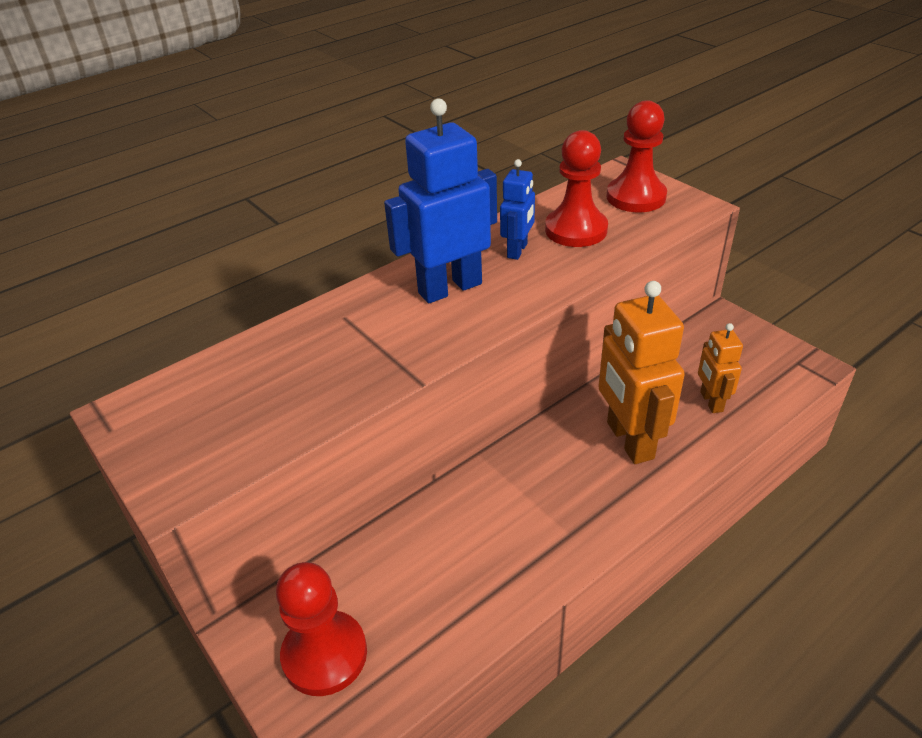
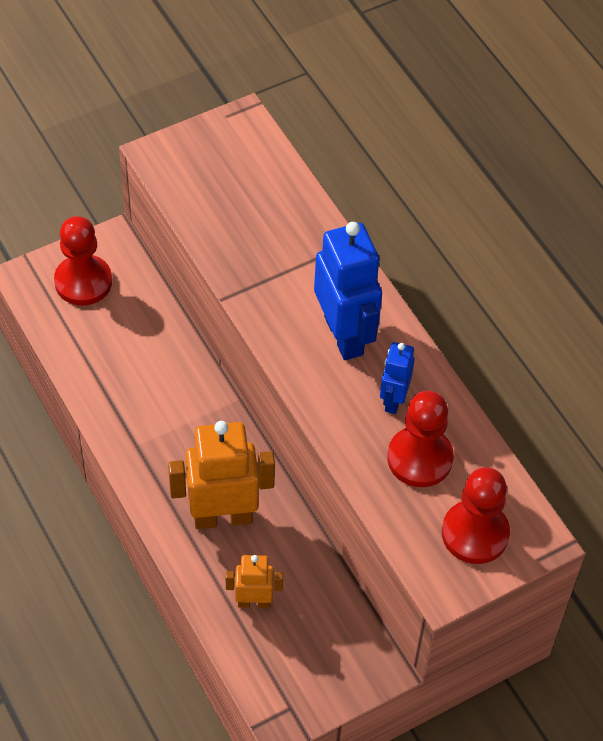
camera: 95 degrees right, 15 degrees up
(517, 251) = (393, 400): blue robot -> blue robot turned 75 degrees clockwise

